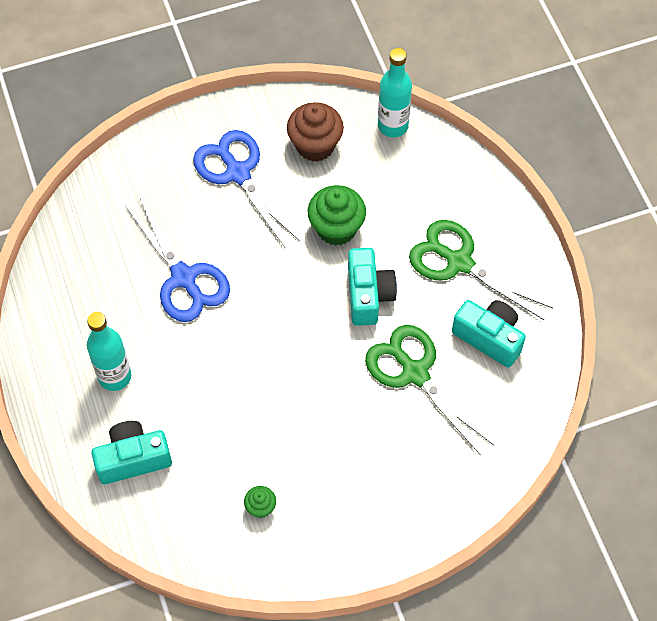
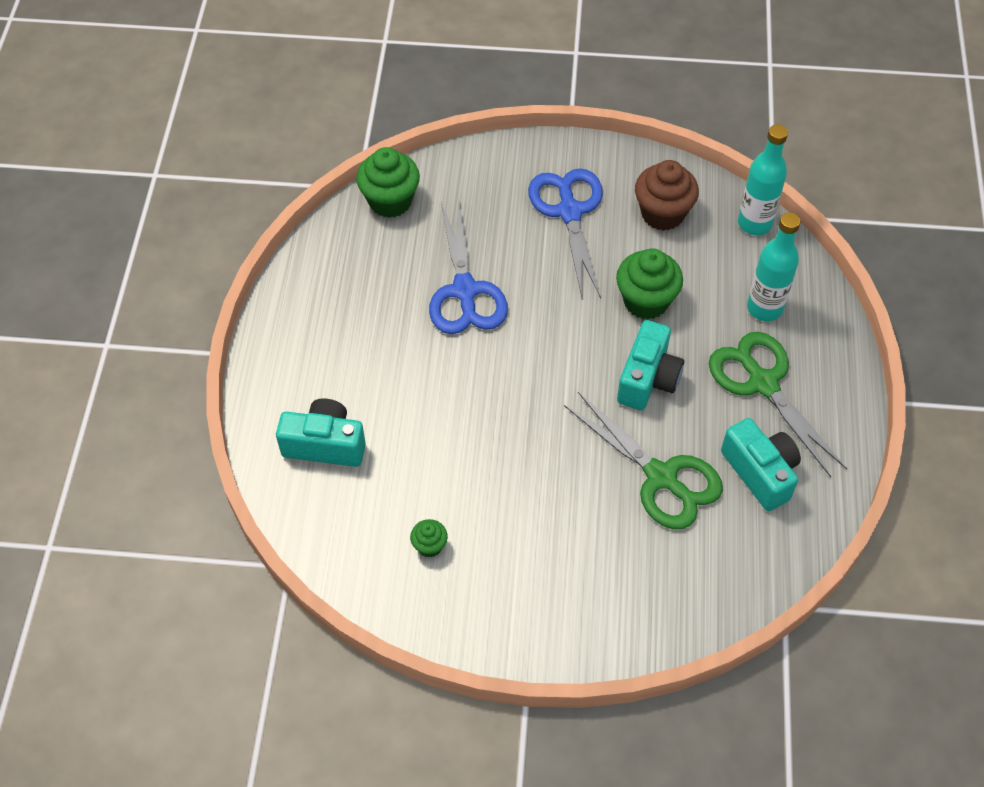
camera: 25 degrees right, 5 degrees down
(80, 221) = (390, 201): none -> green cupcake
(114, 376) = (348, 358): turquoise bottle -> turquoise bottle (764, 308)
(415, 373) = (661, 477): green scissors -> green scissors turned 150 degrees clockwise

